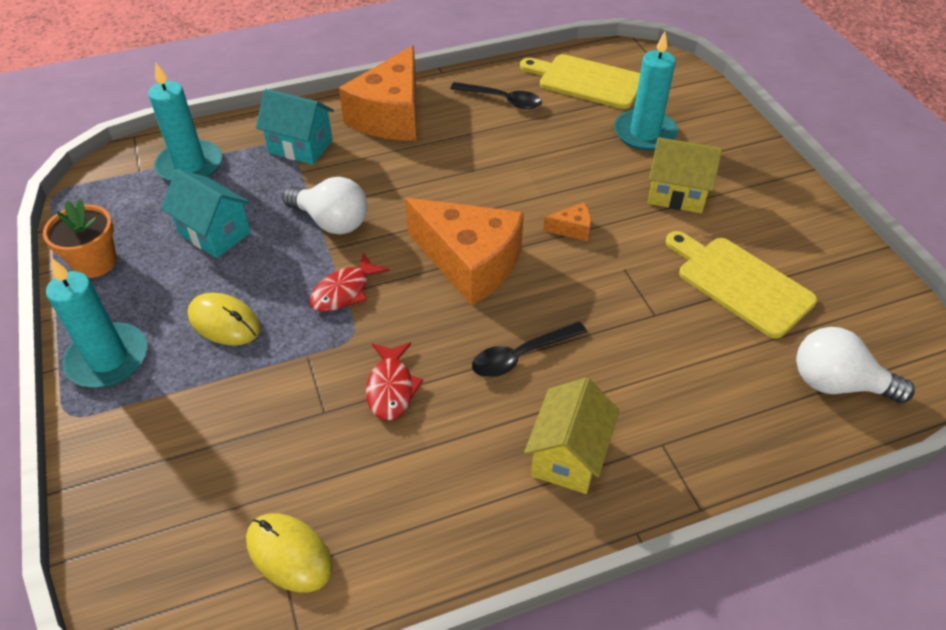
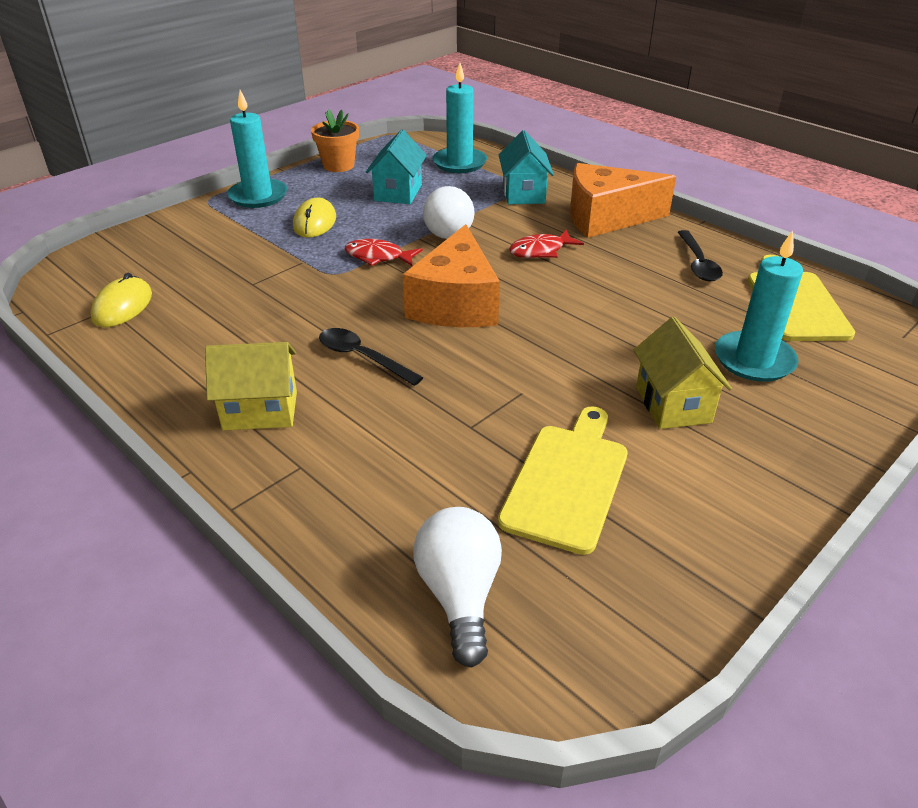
camera: 65 degrees right, 10 degrees down
(391, 388) = (290, 304): red fish -> red fish (540, 251)
(572, 229) = (550, 347): orange cheese -> none

